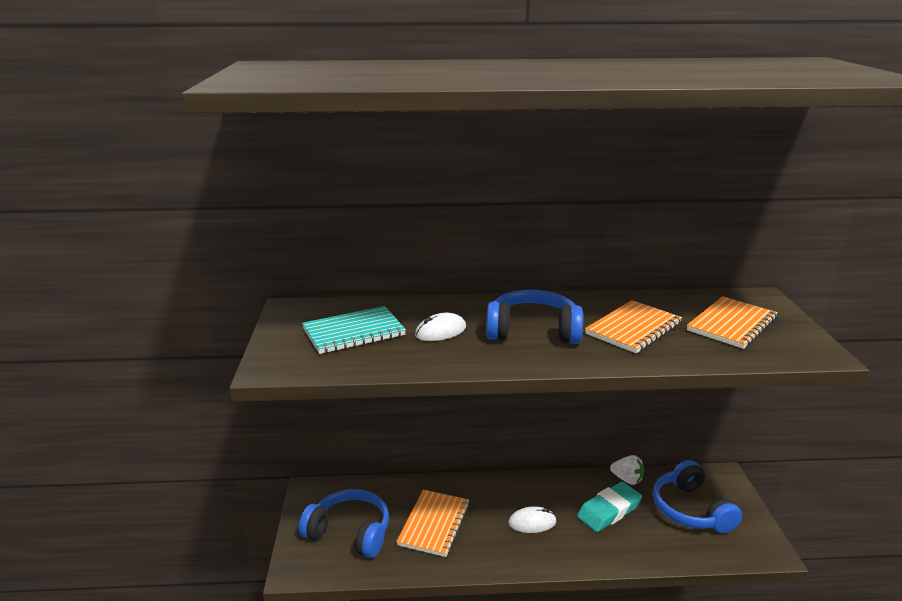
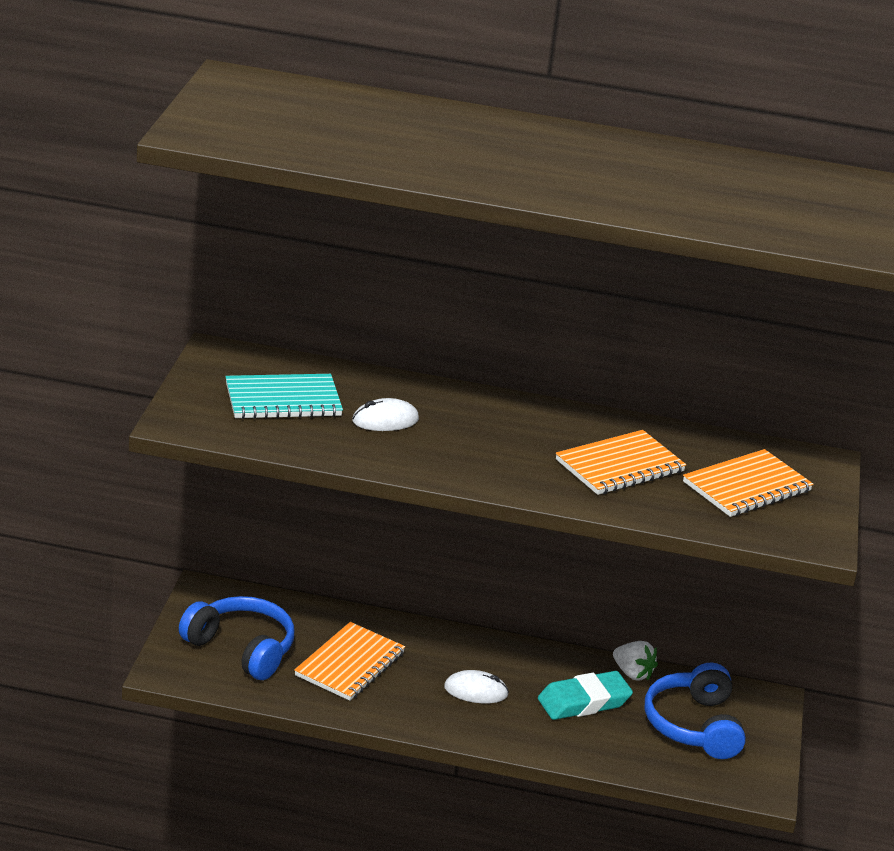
camera: 10 degrees right, 5 degrees up
(533, 331) = (496, 443): blue headphones -> none

